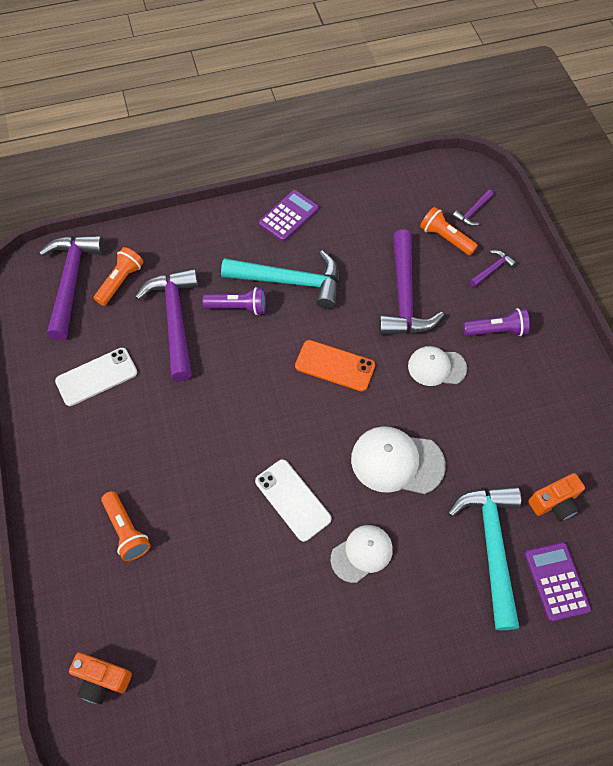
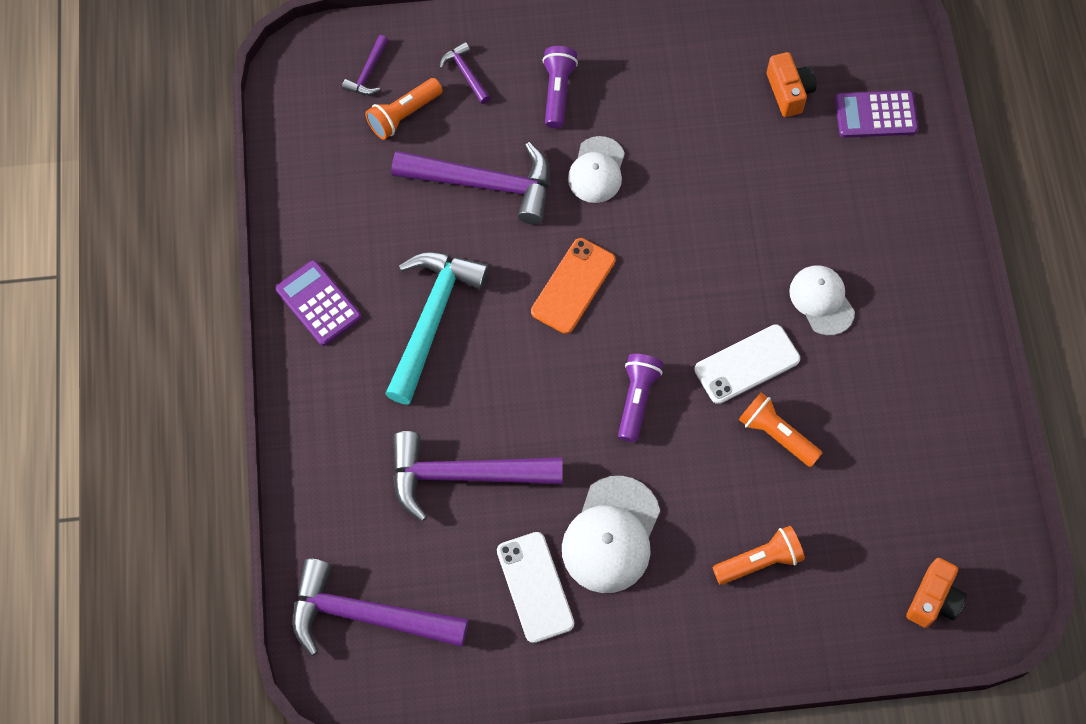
camera: 80 degrees left, 5 degrees up
(121, 281) = (382, 545): orange flashlight -> orange flashlight (776, 434)
(238, 307) = (460, 391): purple flashlight -> purple flashlight (637, 399)
(397, 462) = (715, 241): white cap -> white cap (611, 535)
(472, 212) = (368, 72): purple hammer -> purple hammer turned 60 degrees clockwise
(492, 546) = (830, 167): turquoise hammer -> none

